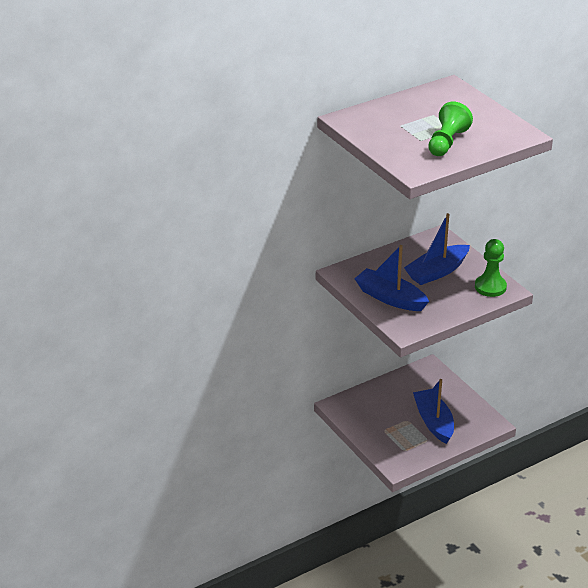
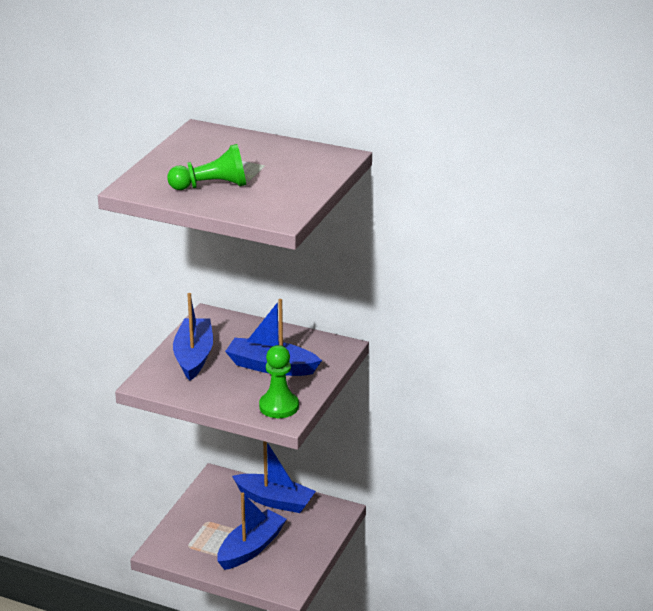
camera: 55 degrees right, 5 degrees down
(391, 390) = (275, 500): none -> blue boat

